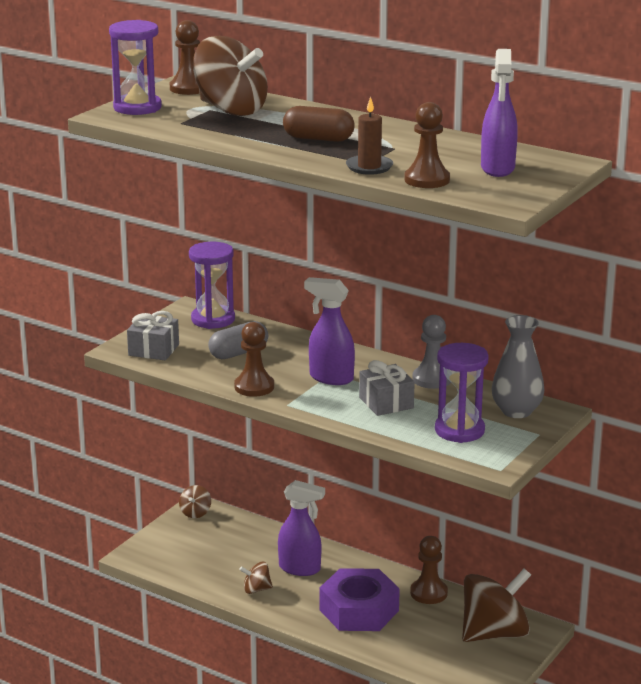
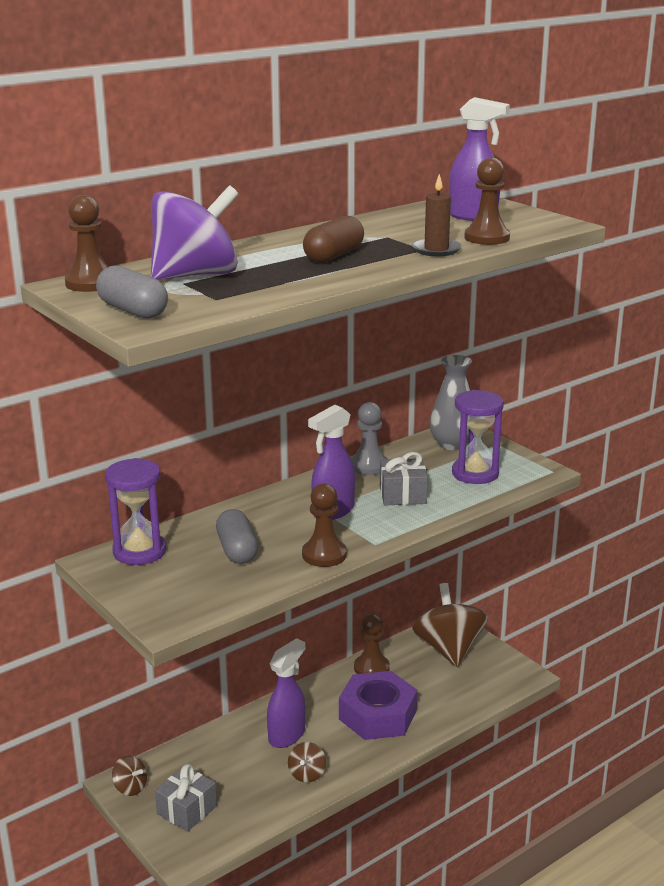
camera: 70 degrees left, 0 degrees up
(137, 107) = (133, 311): purple hourglass -> grey capsule
(153, 350) = (186, 601): grey gift -> grey gift (187, 810)
(230, 110) = (196, 275): brown spinning top -> purple spinning top

